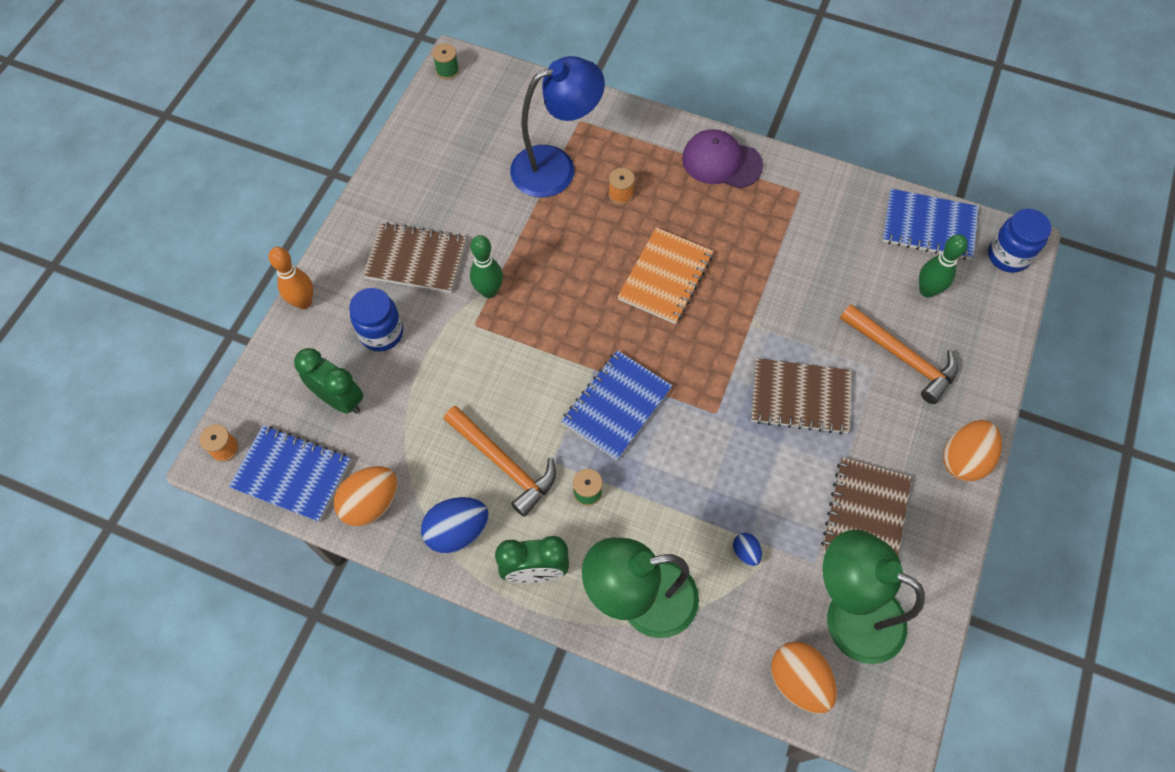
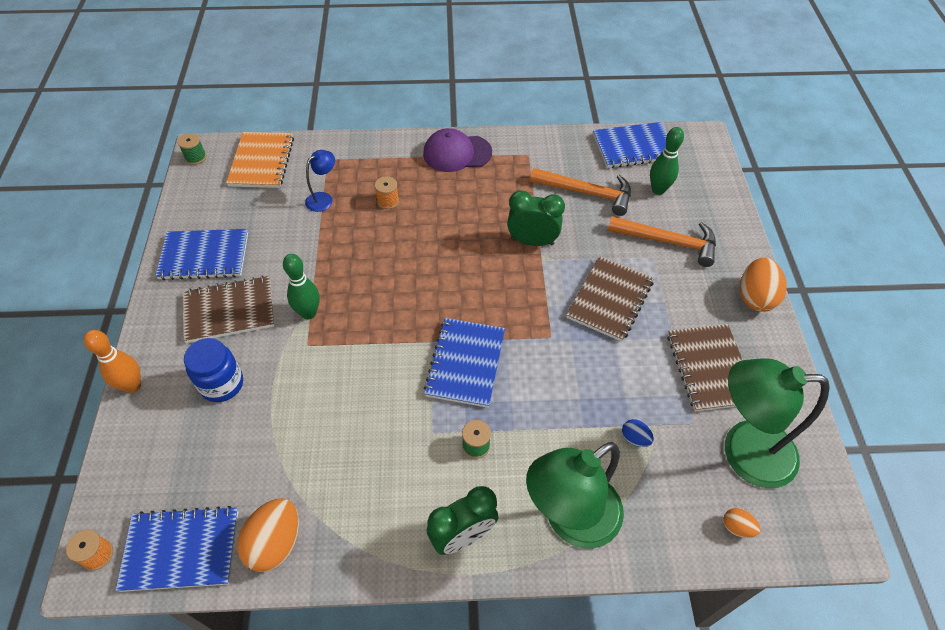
camera: 25 degrees left, 10 degrees down
(340, 399) = (204, 458): green clock -> green clock (532, 241)
(414, 190) = (204, 256): none -> blue notebook
(457, 531) = (372, 532): blue egg -> none
(503, 464) = (388, 452): orange hammer -> orange hammer (587, 193)
(556, 167) = (323, 198): blue lamp -> blue lamp, size x0.47
(665, 277) = (455, 249): orange notebook -> orange notebook (262, 162)
(798, 680) = (737, 527): orange egg -> orange egg, size x0.51
(800, 397) = (610, 299): brown notebook -> brown notebook turned 45 degrees counterclockwise
(1008, 256) = (699, 148): blue jar -> none

